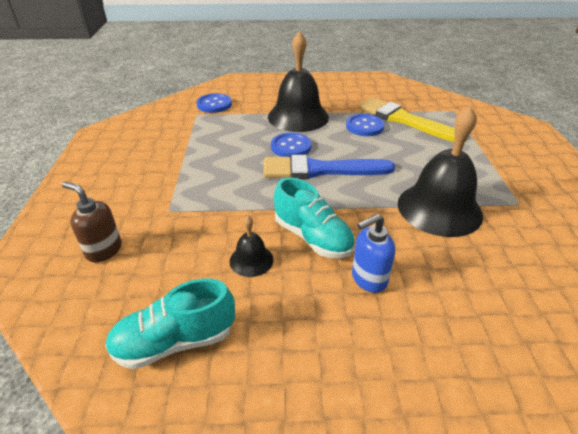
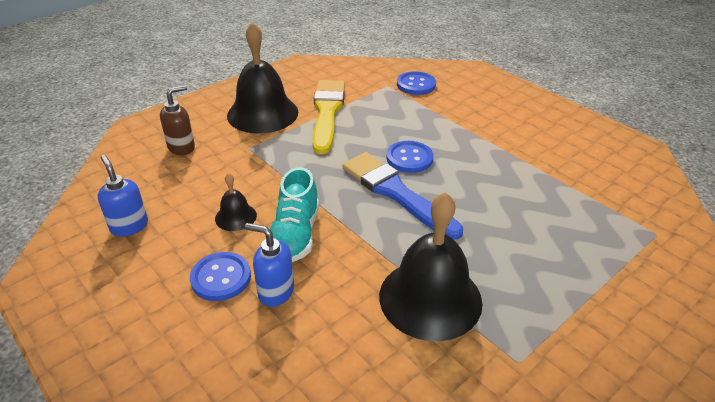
camera: 50 degrees right, 0 degrees up
(104, 250) = (182, 147): brown soap dispenser -> brown soap dispenser turned 60 degrees clockwise
(175, 341) = (129, 226): turquoise shoe -> blue soap dispenser
(298, 116) = (466, 136): black bell -> black bell (262, 113)
(364, 126) = (512, 184): blue button -> blue button (221, 278)
(403, 120) = (570, 204): yellow brush -> yellow brush (327, 112)

